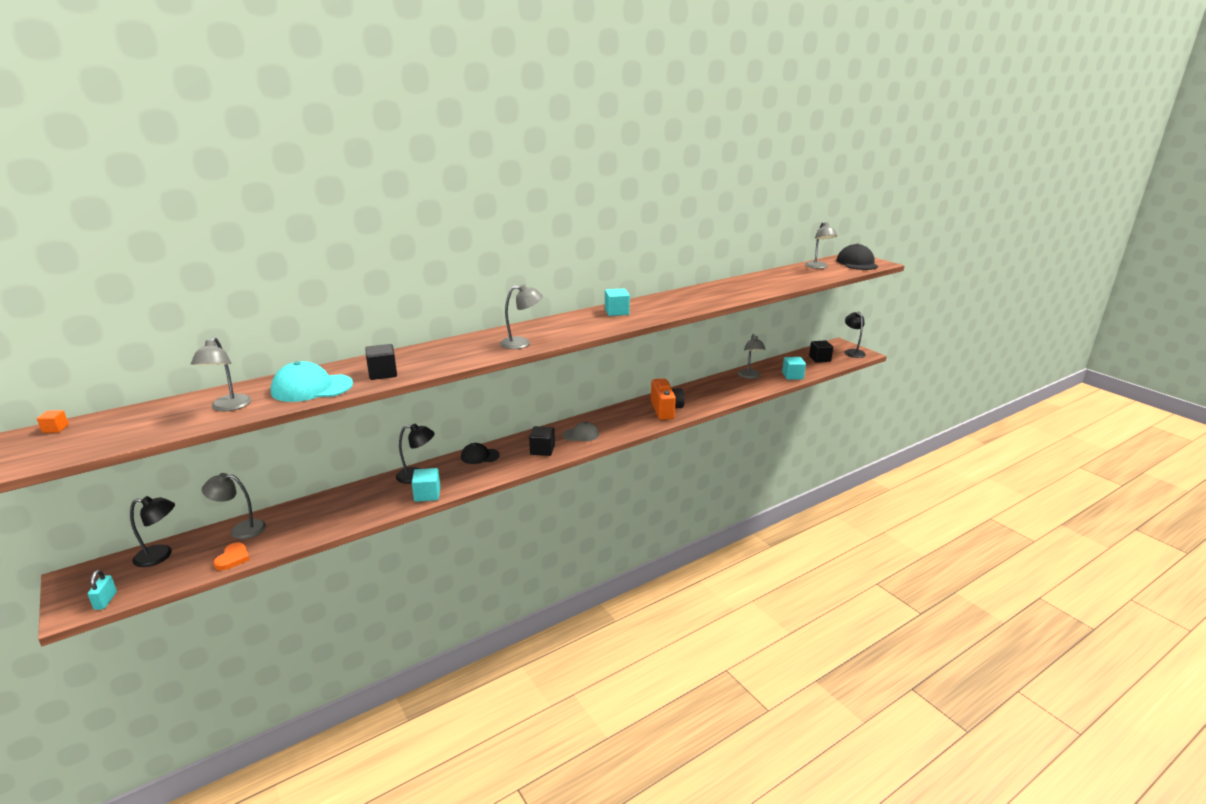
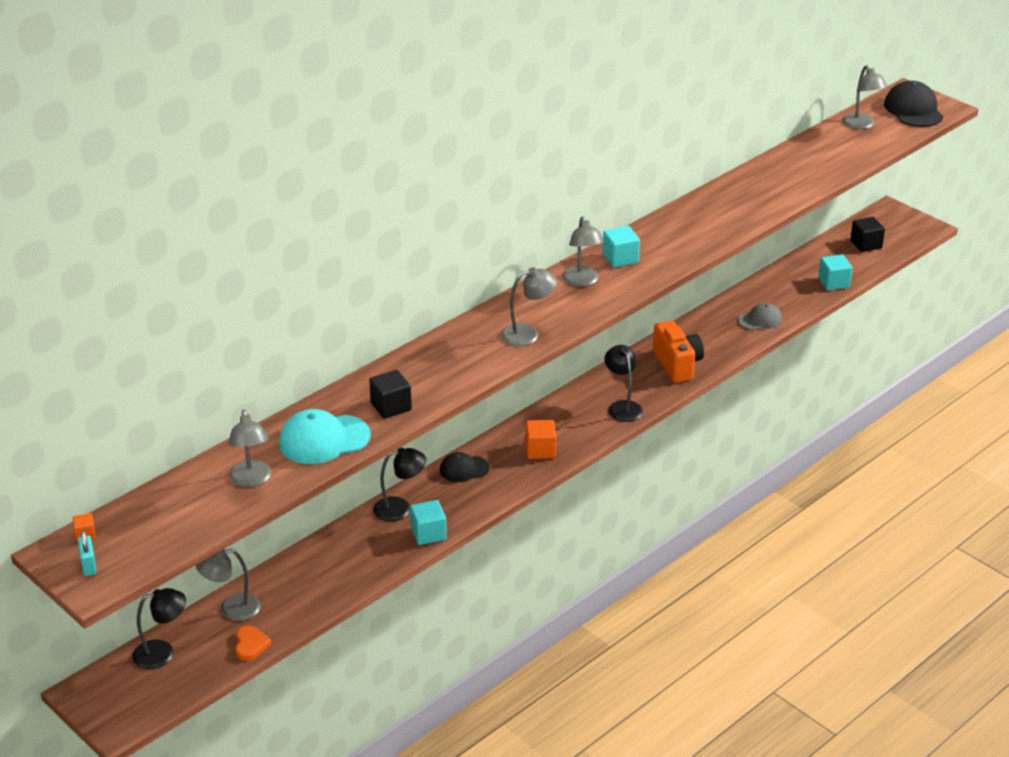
camera: 10 degrees left, 10 degrees up
(105, 601) = (146, 711): turquoise padlock -> turquoise padlock (88, 565)
(542, 450) = (540, 450): black cube -> orange cube
(581, 435) = (580, 419): grey cap -> grey cap (760, 320)
(750, 376) = (775, 290): grey lamp -> grey lamp (582, 281)
(852, 352) = (910, 225): black lamp -> black lamp (622, 407)

